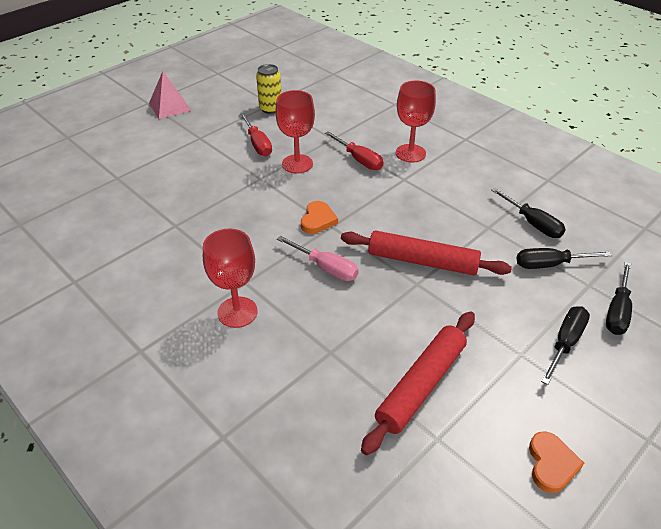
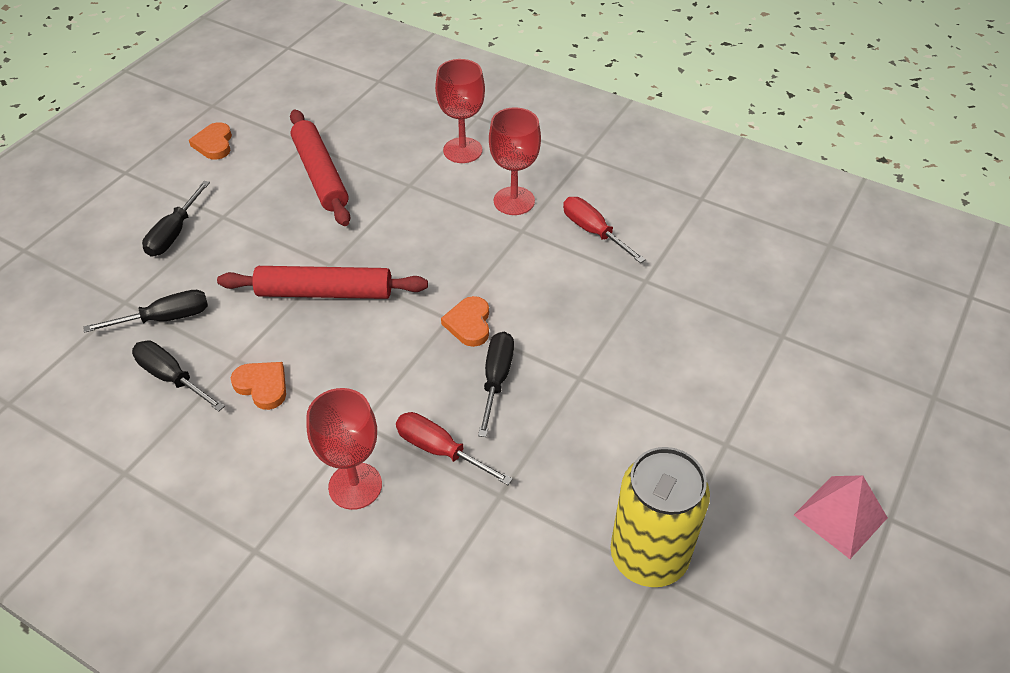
camera: 165 degrees right, 5 degrees up
(257, 144) = (621, 450): red screwdriver -> red screwdriver (593, 232)
(270, 109) = (648, 556): yellow can -> yellow can, size x1.68
(297, 164) = (536, 419): red goblet -> red goblet (462, 150)
(325, 268) = (438, 263): pink screwdriver -> none
(421, 385) = (320, 175): red rolling pin -> red rolling pin turned 45 degrees counterclockwise
(467, 208) = (262, 386): none -> orange heart
(617, 311) = (104, 276): black screwdriver -> black screwdriver (496, 380)

